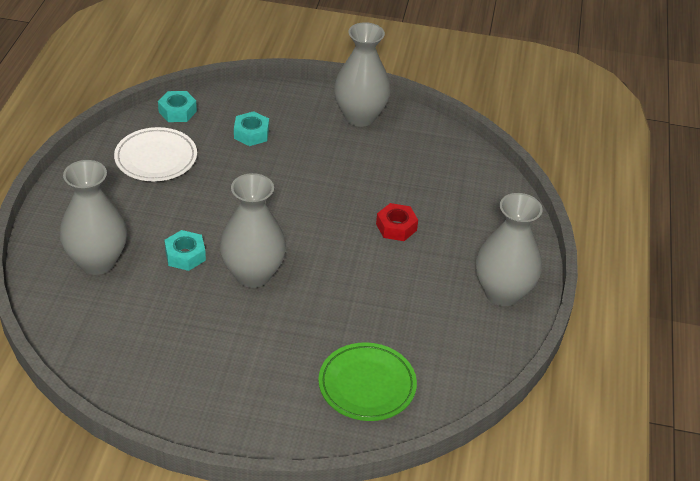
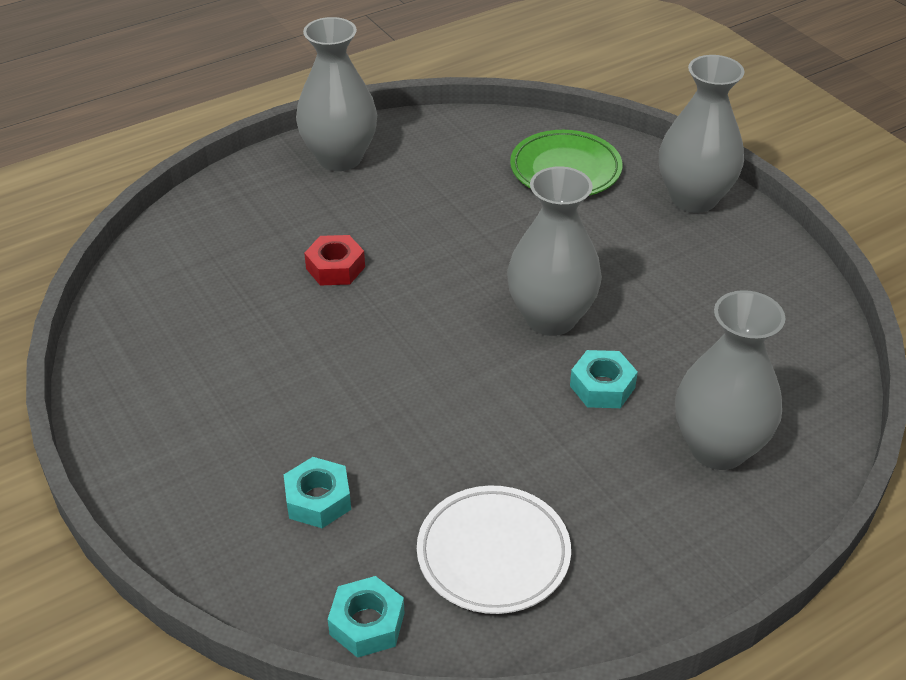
camera: 130 degrees left, 0 degrees up
(360, 117) = (151, 422): grey vase -> grey vase (693, 198)

